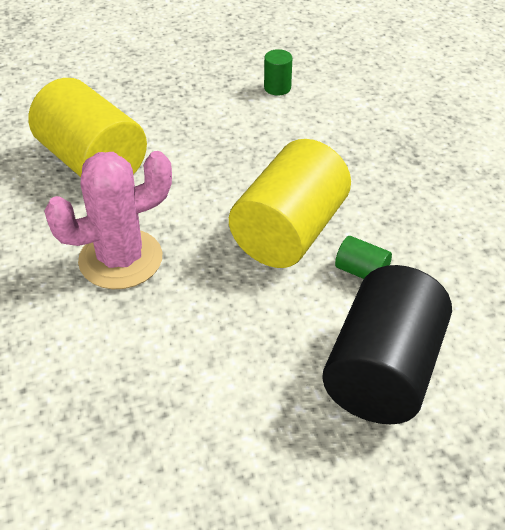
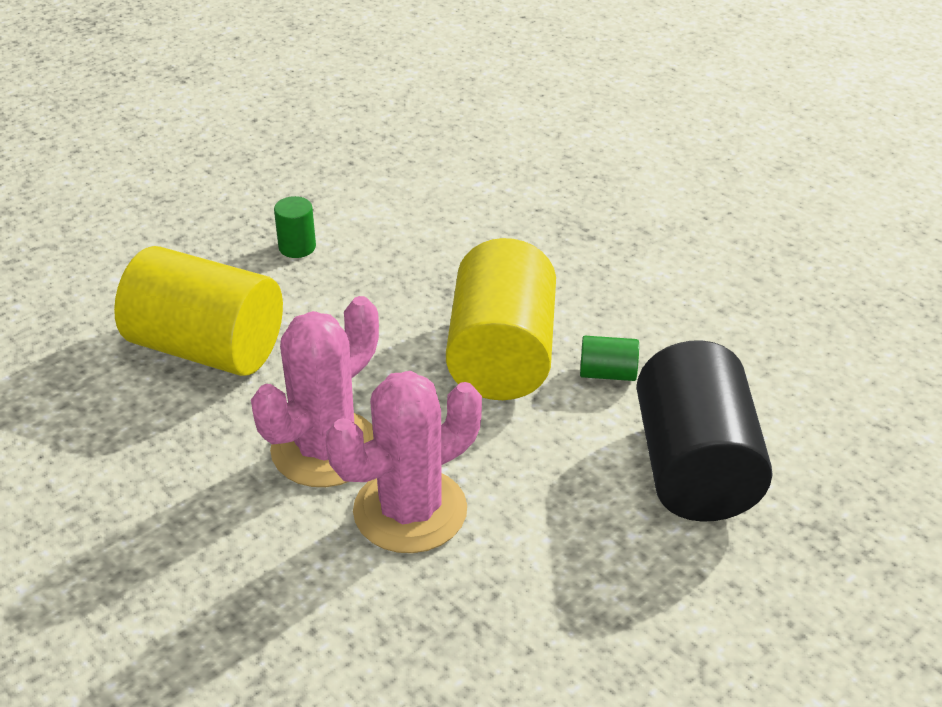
camera: 25 degrees left, 5 degrees down
(147, 326) = (410, 511): none -> pink cactus
(277, 88) = (377, 195): green cylinder -> green cylinder (297, 247)

